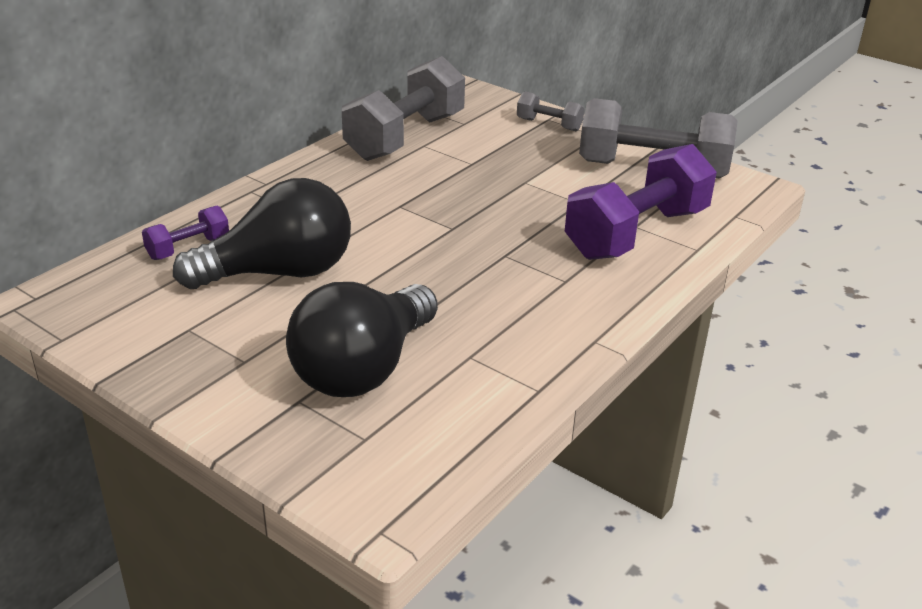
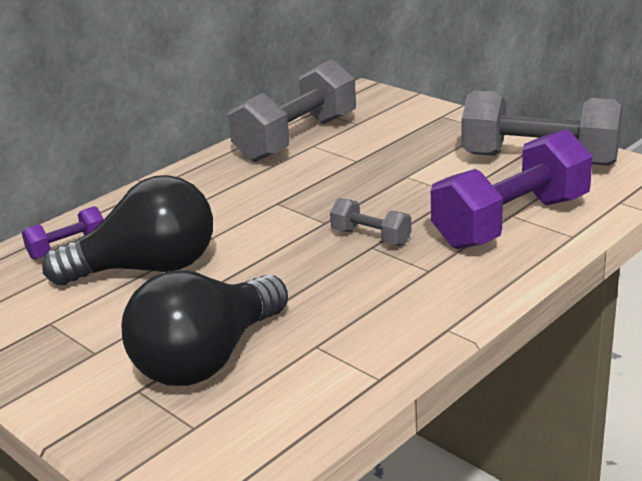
camera: 10 degrees right, 5 degrees down
(549, 125) = (441, 121): grey dumbbell -> grey dumbbell (371, 237)

